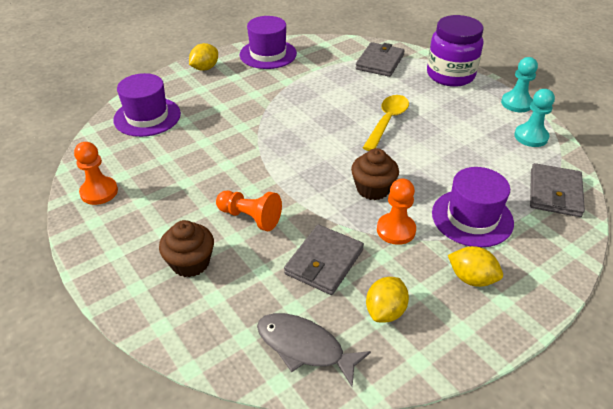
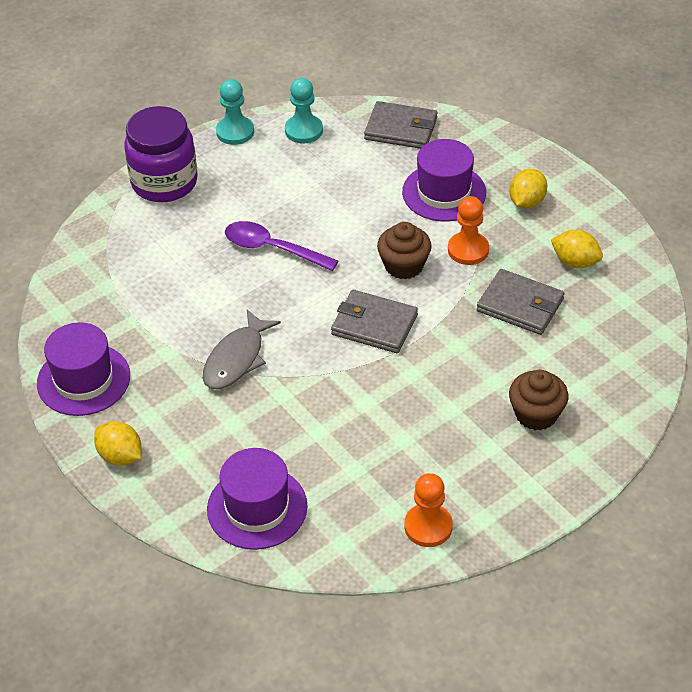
camera: 90 degrees left, 5 degrees up
(250, 217) = (461, 369): orange pawn -> none
(304, 347) = (625, 317): grey fish -> grey fish (237, 359)
(380, 62) = (122, 250): grey wallet -> grey wallet (374, 325)
(387, 121) = (272, 248): yellow spoon -> purple spoon

